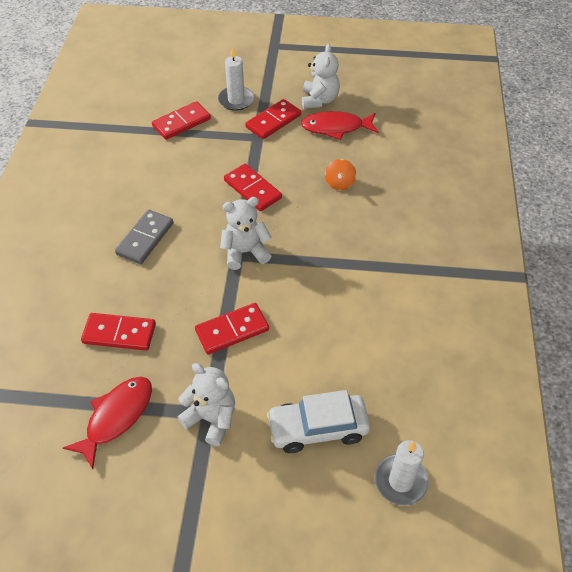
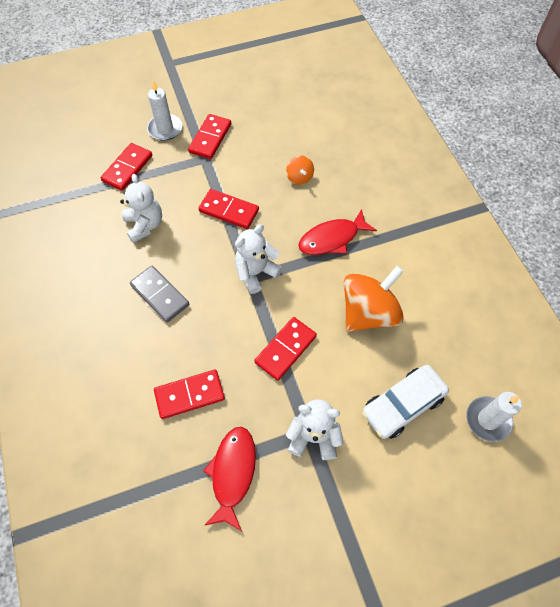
camera: 25 degrees left, 10 degrees up
(145, 239) = (160, 295): grey domino -> grey domino turned 45 degrees counterclockwise
(319, 100) = (239, 104): white teddy bear -> white teddy bear (145, 225)
(335, 330) = (368, 313): none -> orange spinning top
(336, 127) = (268, 126): red fish -> red fish (332, 239)

